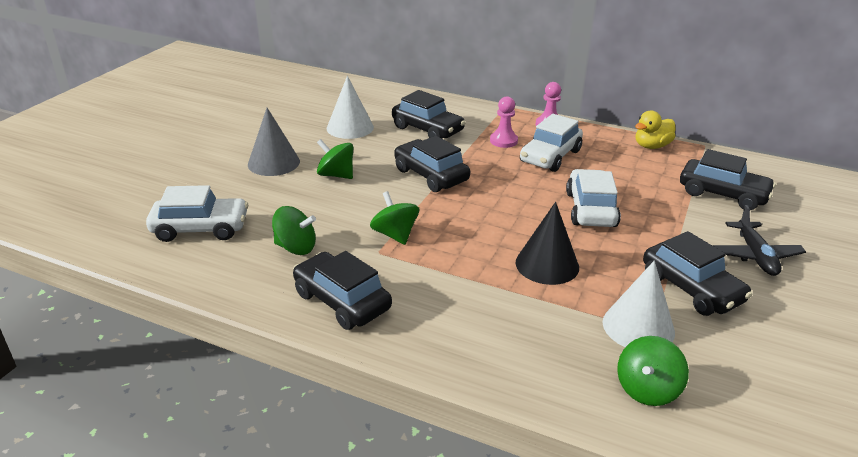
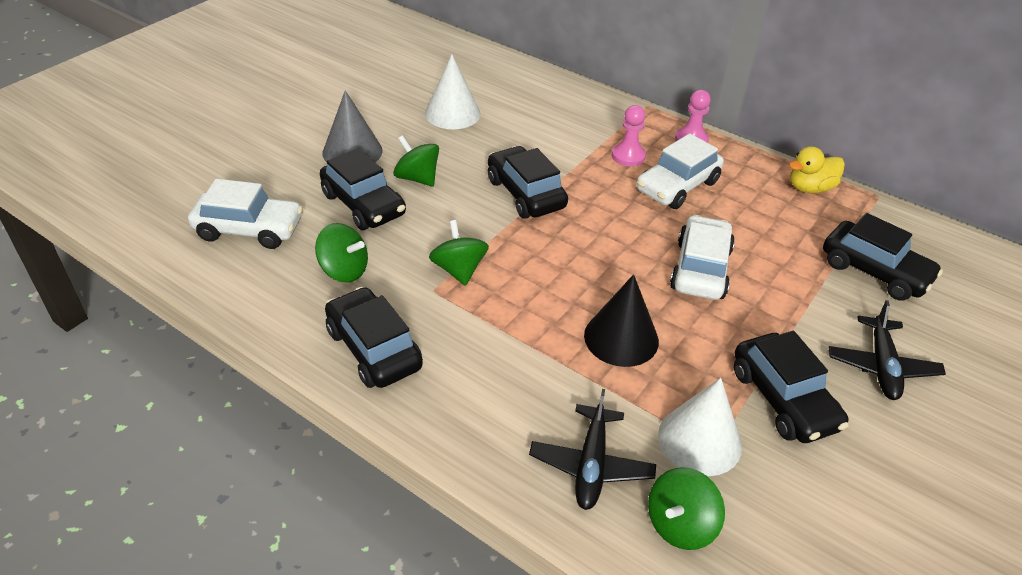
camera: 10 degrees right, 10 degrees up
(427, 129) = (542, 128): black car -> black car (364, 204)
(558, 358) = (591, 464): none -> black plane

